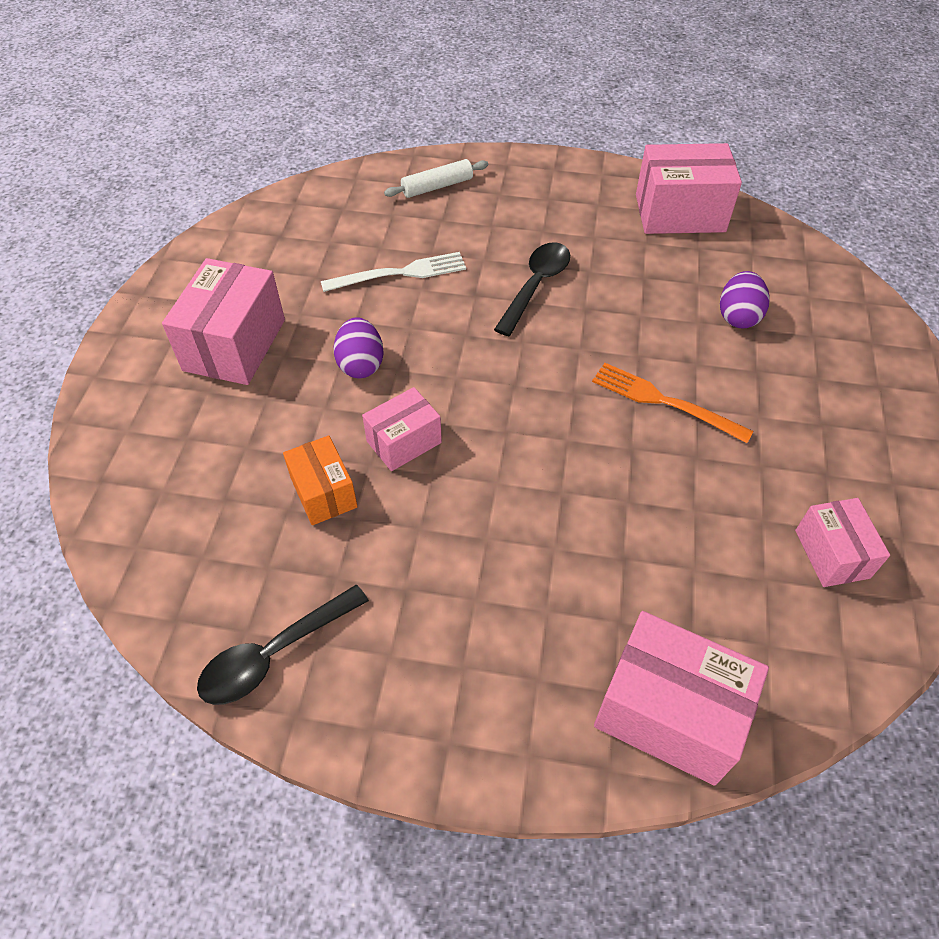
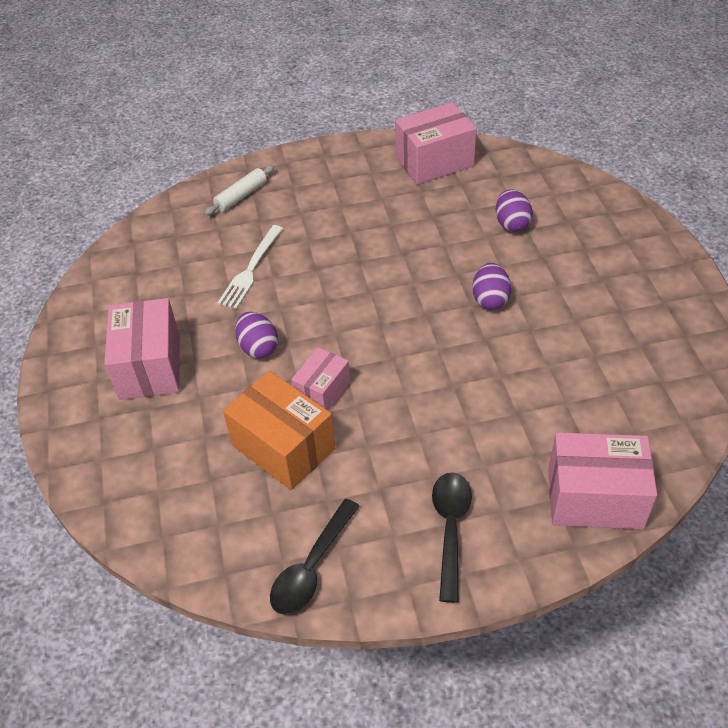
camera: 20 degrees left, 5 degrees down
(323, 492) = (283, 447): orange box -> orange box, size x1.68
(401, 273) = (250, 270): white fork -> white fork turned 150 degrees clockwise
(536, 286) = (358, 247): black spoon -> black spoon (450, 528)
(663, 401) = (490, 299): orange fork -> purple egg
(832, 554) = (647, 361): pink box -> none

